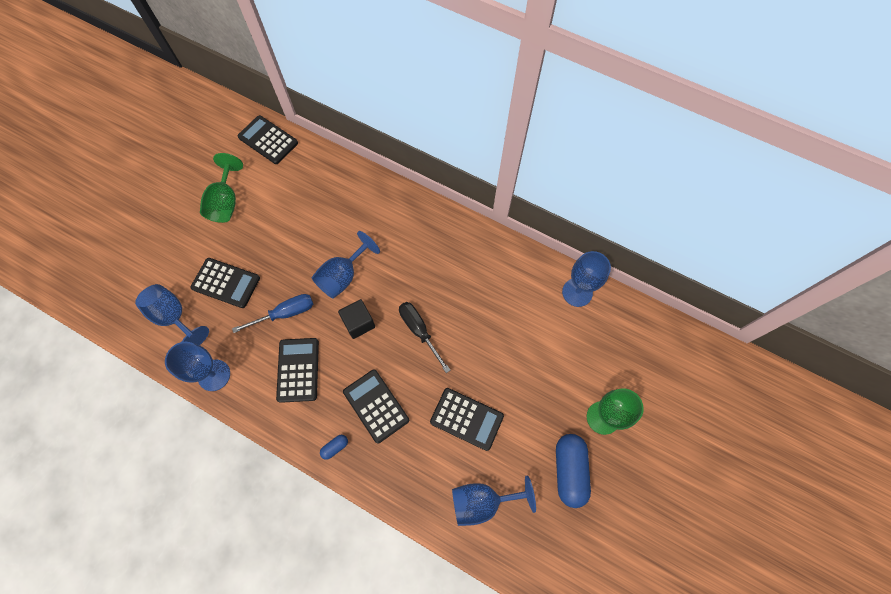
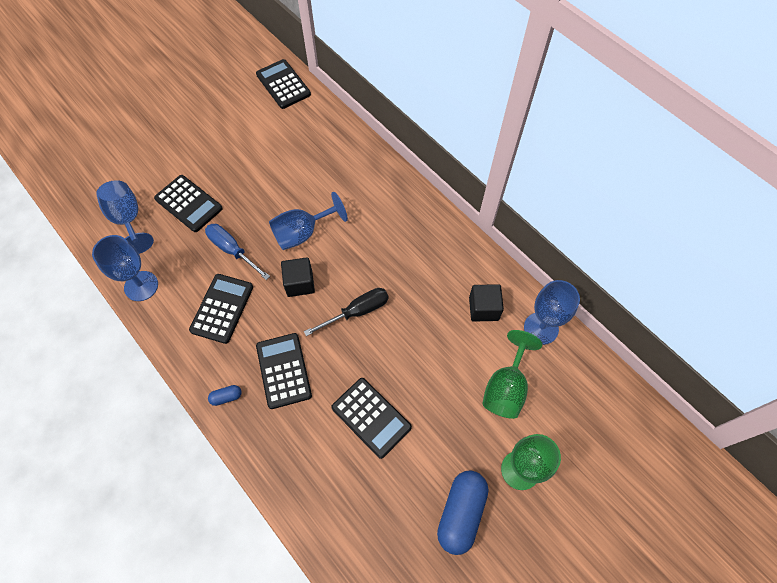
camera: 20 degrees right, 5 degrees down
(226, 202) = (220, 129): green goblet -> green goblet (506, 388)
(285, 313) = (232, 250): blue screwdriver -> blue screwdriver turned 135 degrees counterclockwise
(419, 331) = (357, 311): black screwdriver -> black screwdriver turned 75 degrees clockwise
(482, 502) = (354, 510): blue goblet -> none
(524, 291) = (483, 308): none -> black cube

